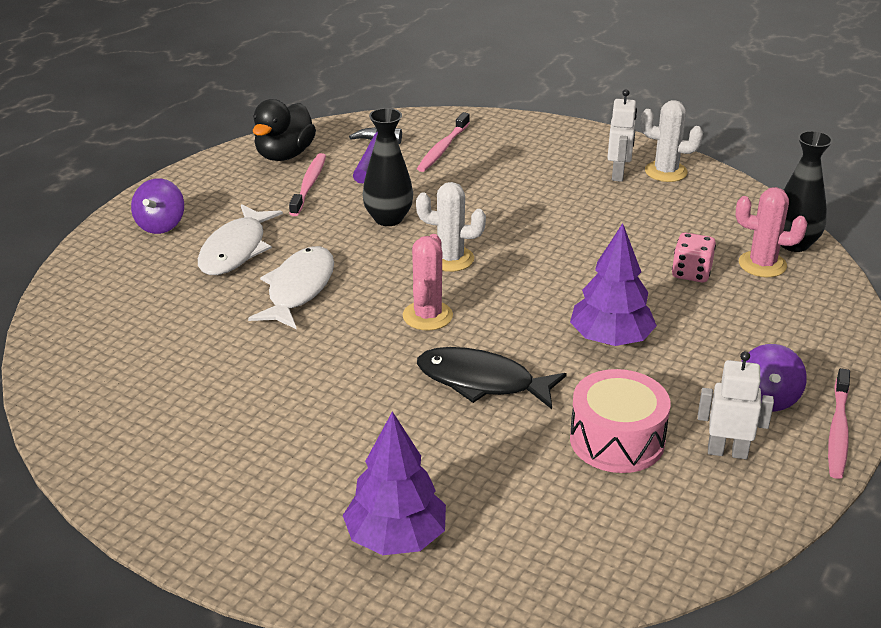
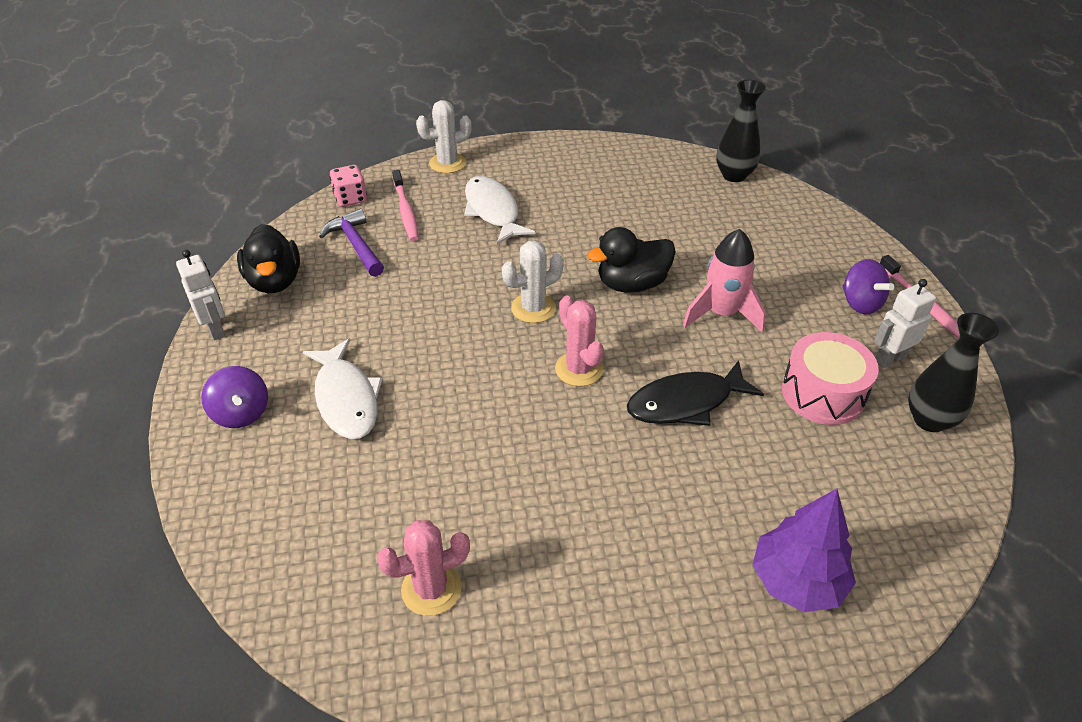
camera: 40 degrees left, 10 degrees up
(298, 289) = (449, 405): white fish -> white fish (493, 211)
(309, 185) = (334, 300): pink toothbrush -> none
(388, 219) = (441, 297): black vase -> black vase (929, 420)
(560, 281) = (632, 284): none -> black duck
(611, 339) = (721, 313): purple tree -> pink rocket
(618, 174) = (562, 173): white robot -> white robot (216, 329)
(666, 172) = (590, 156): white cactus -> white cactus (447, 163)
(691, 273) = (704, 230): pink dice -> pink dice (350, 198)
(762, 264) = (736, 201): pink cactus -> pink cactus (431, 589)

